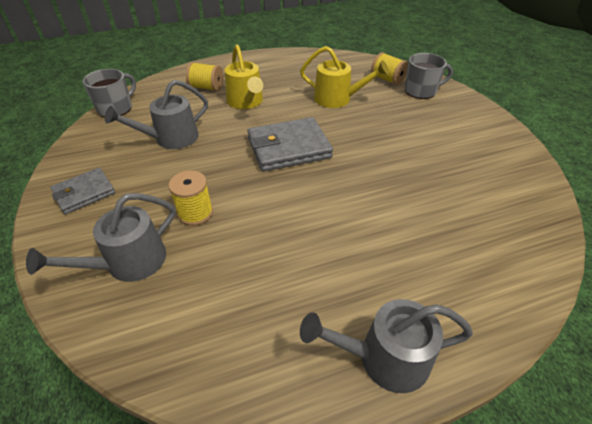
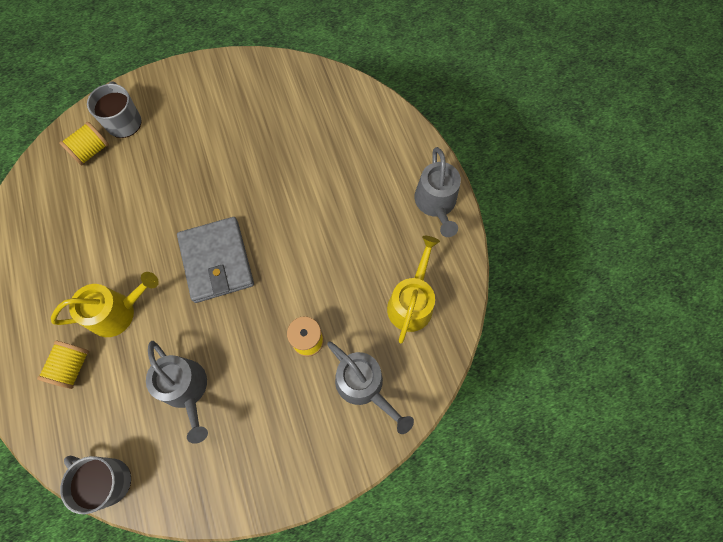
camera: 90 degrees left, 25 degrees up
(84, 193) = (274, 459): grey wallet -> none
(337, 99) = (127, 209): yellow watering can -> yellow watering can (411, 302)

